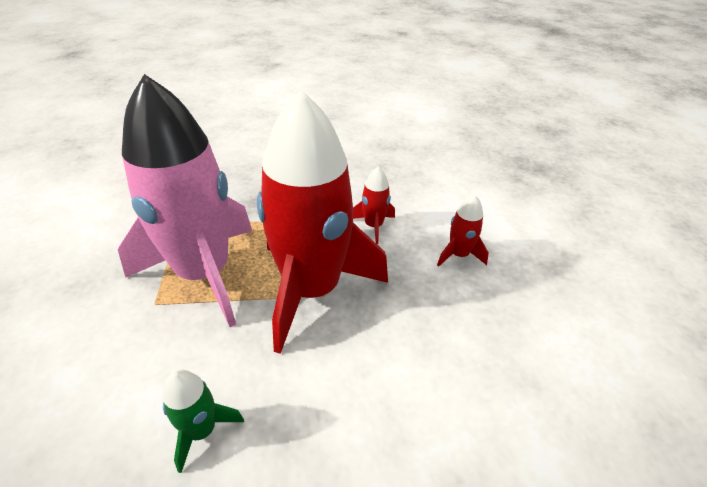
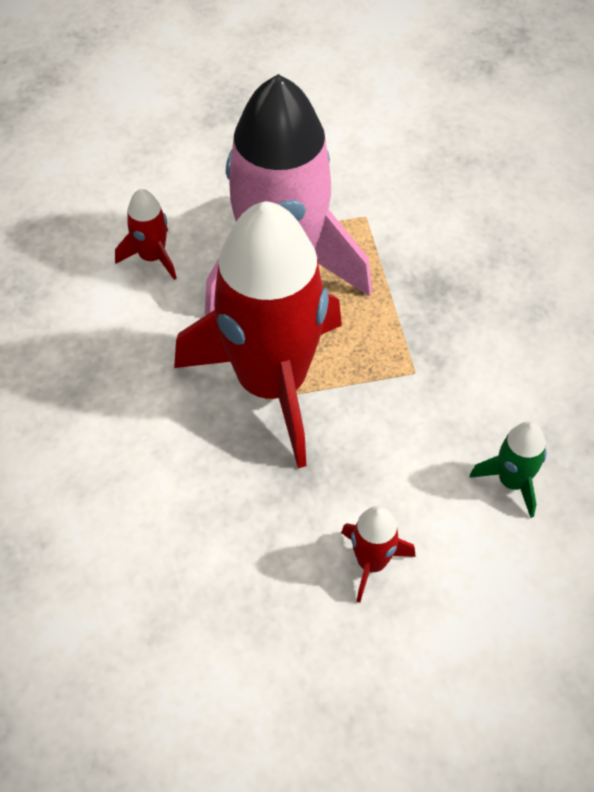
camera: 85 degrees right, 15 degrees up
(201, 430) = (86, 323): green rocket -> green rocket (511, 481)
(373, 226) = (414, 442): red rocket -> red rocket (152, 257)

